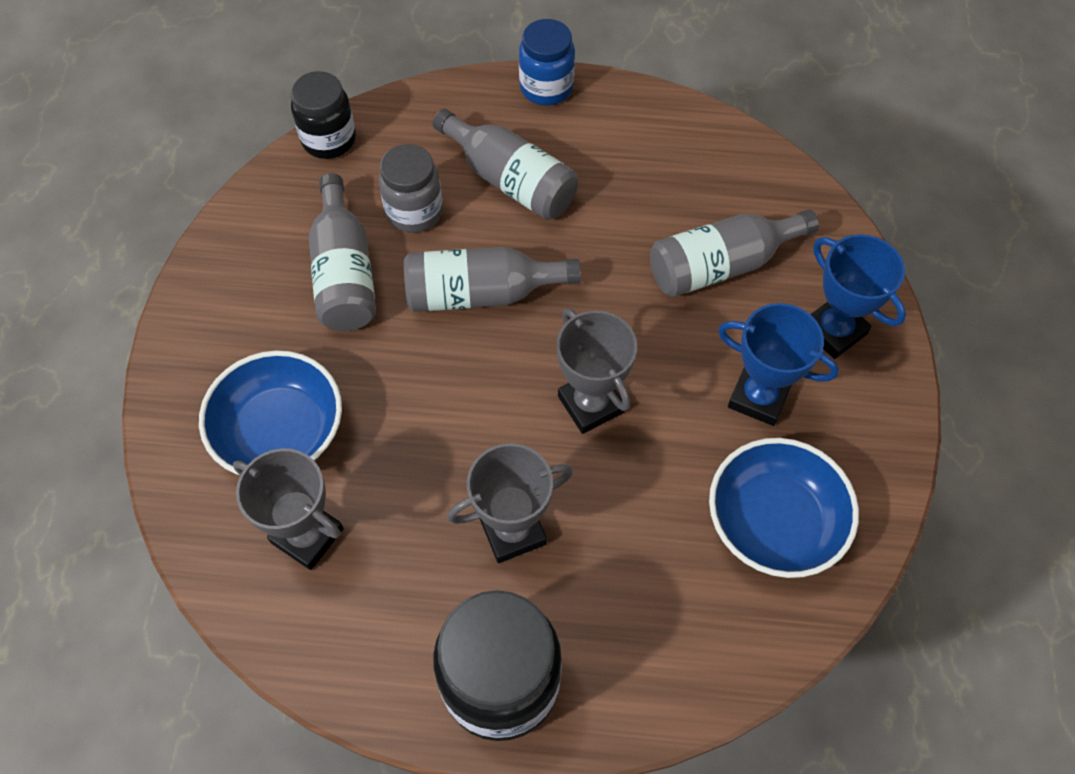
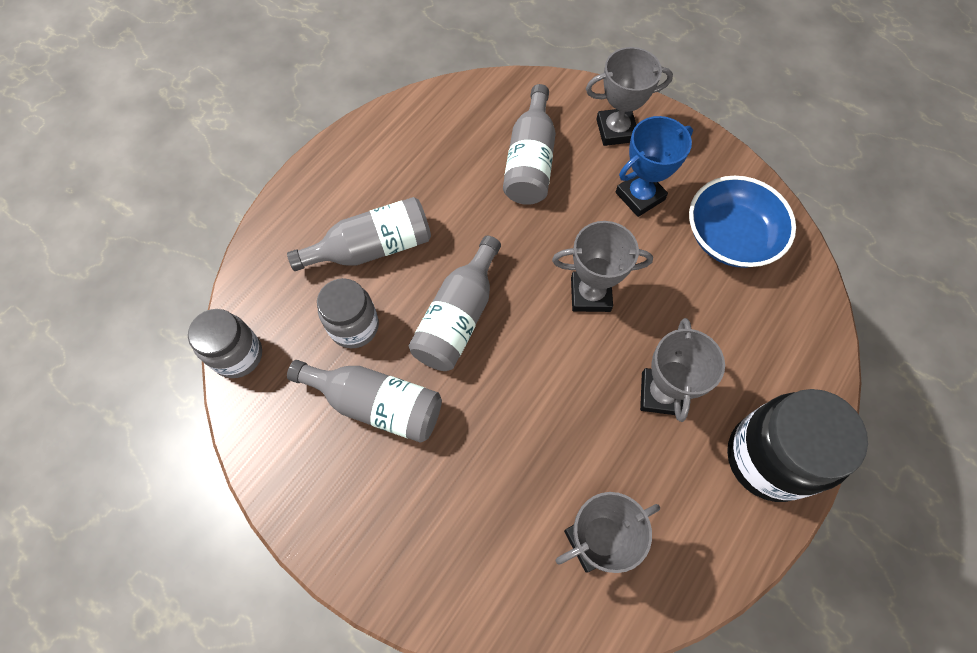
camera: 60 degrees left, 5 degrees up
(280, 432) = (492, 521): blue bowl -> none
(329, 140) = (238, 355): black jar -> grey jar
(546, 88) = (306, 182): blue jar -> none
(833, 331) = (616, 130): blue trophy -> grey trophy

